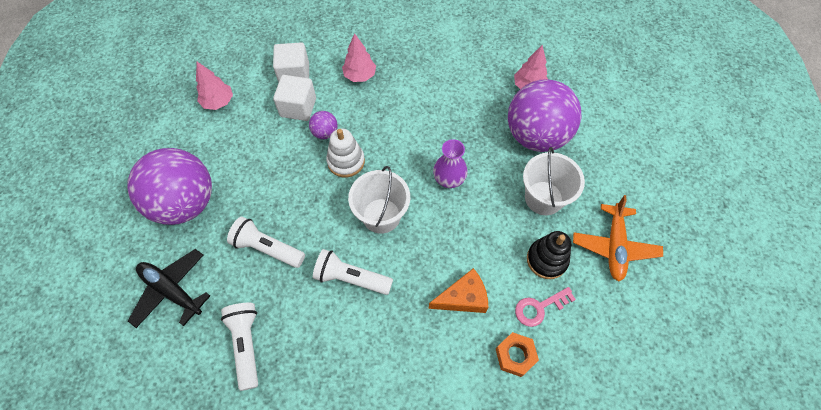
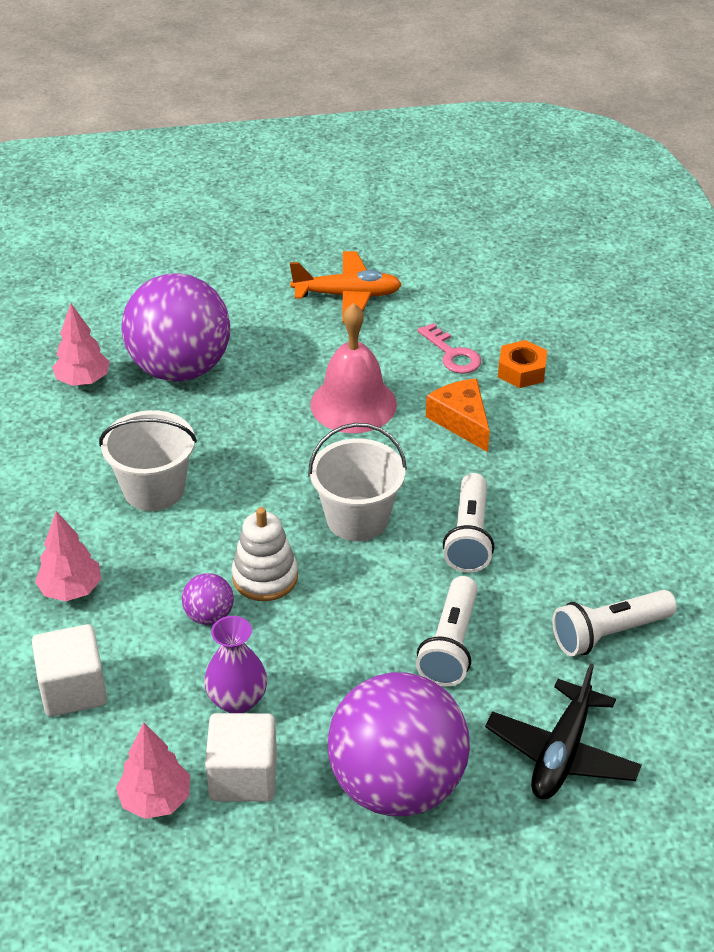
camera: 100 degrees left, 20 degrees down
(298, 107) = (156, 666): white cube -> white cube (243, 776)
(449, 179) = (276, 452): purple vase -> purple vase (237, 700)
(490, 230) = (353, 404): none -> pink bell
(543, 198) = (288, 357): white bucket -> white bucket (154, 489)
(547, 260) = (383, 351): black stacking toy -> none

